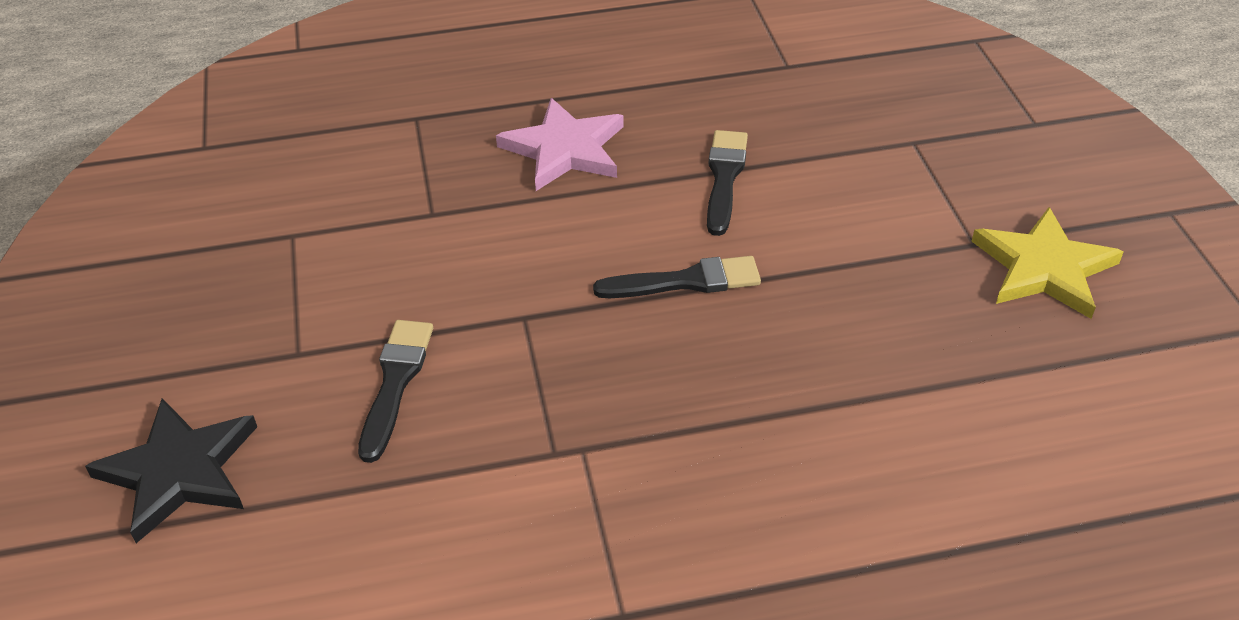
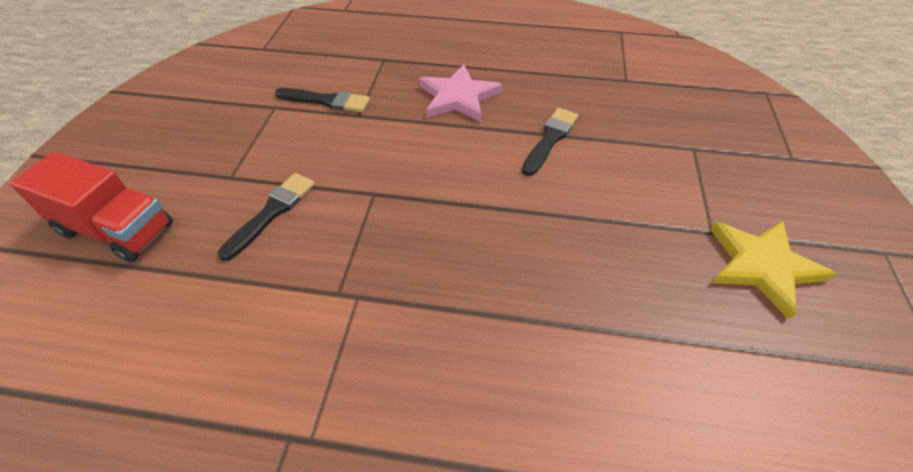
camera: 20 degrees right, 5 degrees up
(179, 471) = (117, 229): black star -> red truck
(686, 281) = (489, 200): black brush -> black brush (327, 101)

